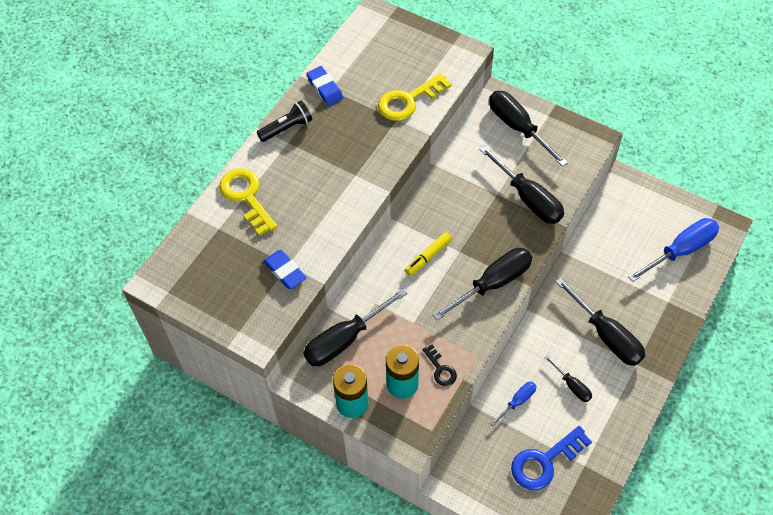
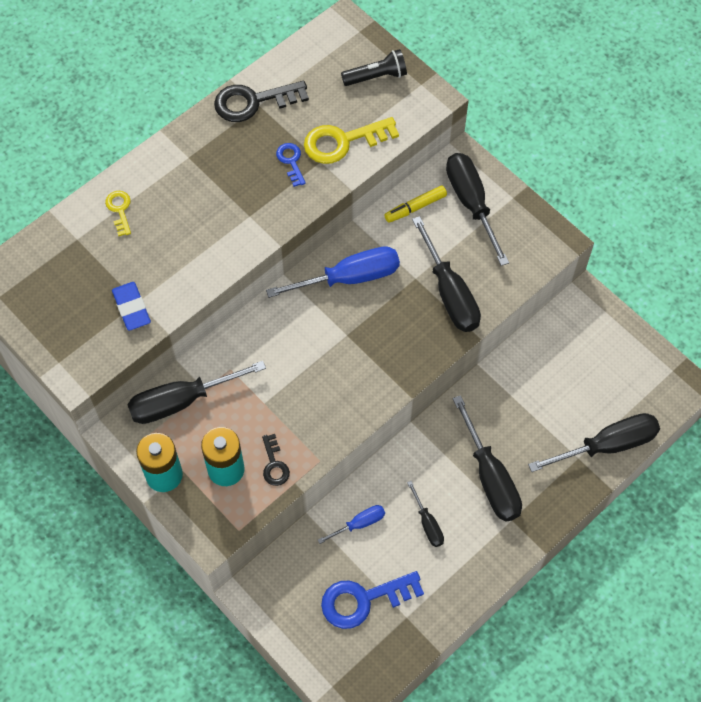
camera: 15 degrees right, 5 degrees up
(246, 197) = (120, 210): yellow key -> yellow key, size x0.54
(287, 128) = (193, 139): black flashlight -> black flashlight (376, 76)
(325, 88) = (253, 102): blue eraser -> black key
(373, 125) = (291, 161): none -> blue key
(428, 257) = (309, 331): yellow marker -> yellow marker (415, 207)
(492, 284) = (370, 383): black screwdriver -> black screwdriver (606, 446)
(680, 251) = (617, 401): blue screwdriver -> blue screwdriver (349, 278)

